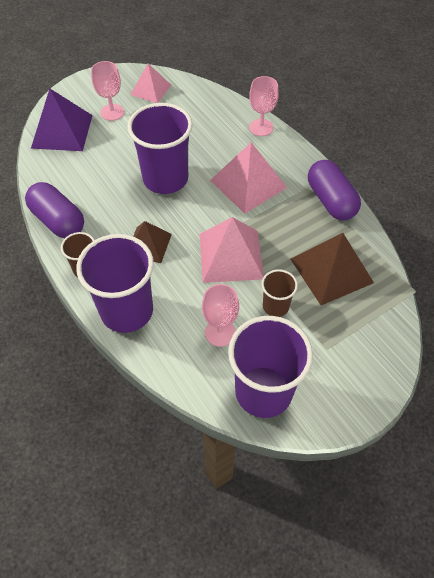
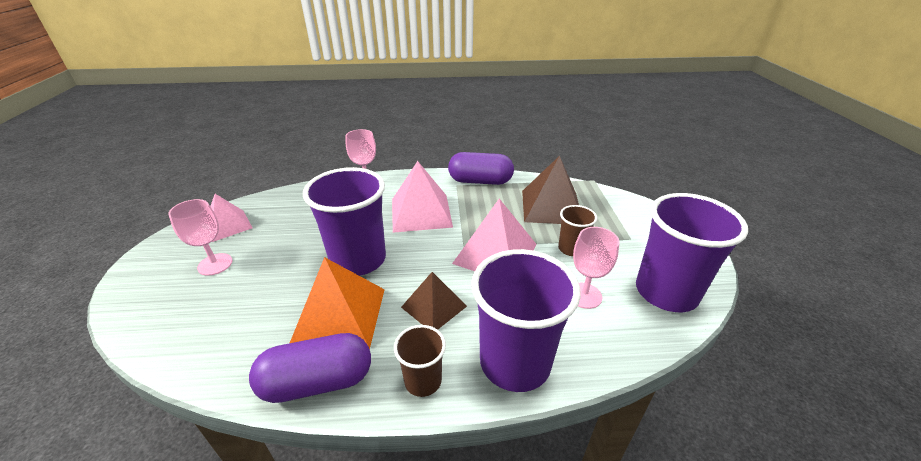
camera: 60 degrees left, 20 degrees down
(62, 131) = (177, 320): purple pyramid -> none
(110, 200) = (339, 315): none -> orange pyramid

